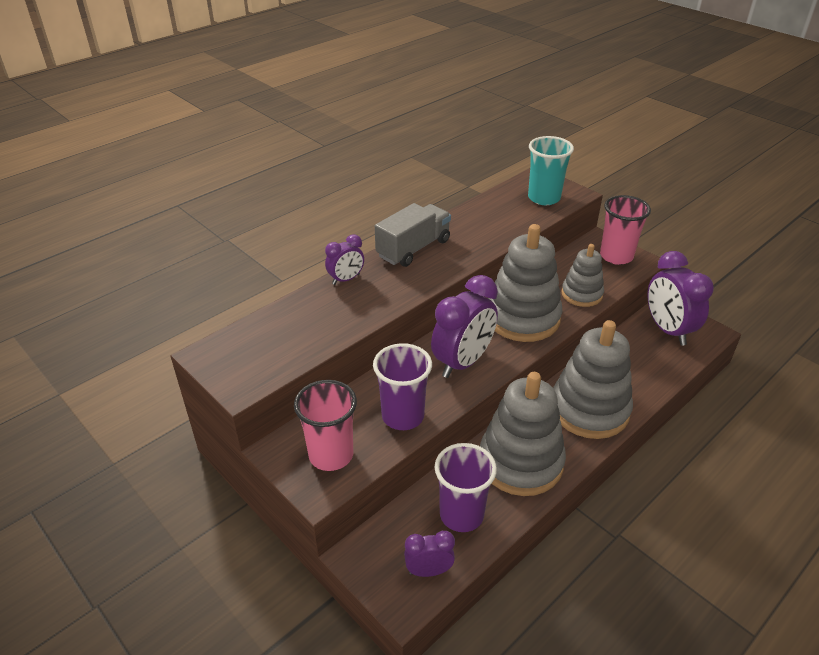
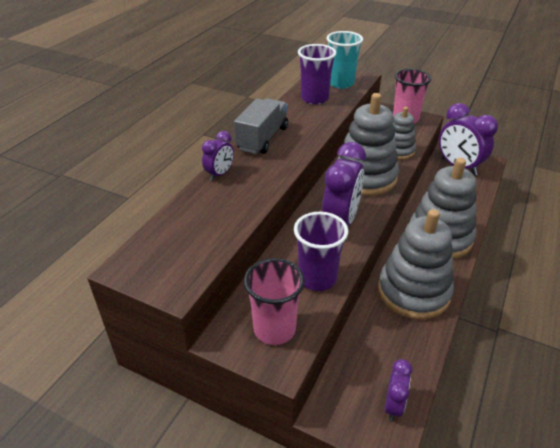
camera: 20 degrees left, 0 degrees up
(428, 571) = (393, 405): purple clock -> purple clock turned 135 degrees clockwise
(461, 515) = (393, 348): purple cup -> purple cup (314, 98)

